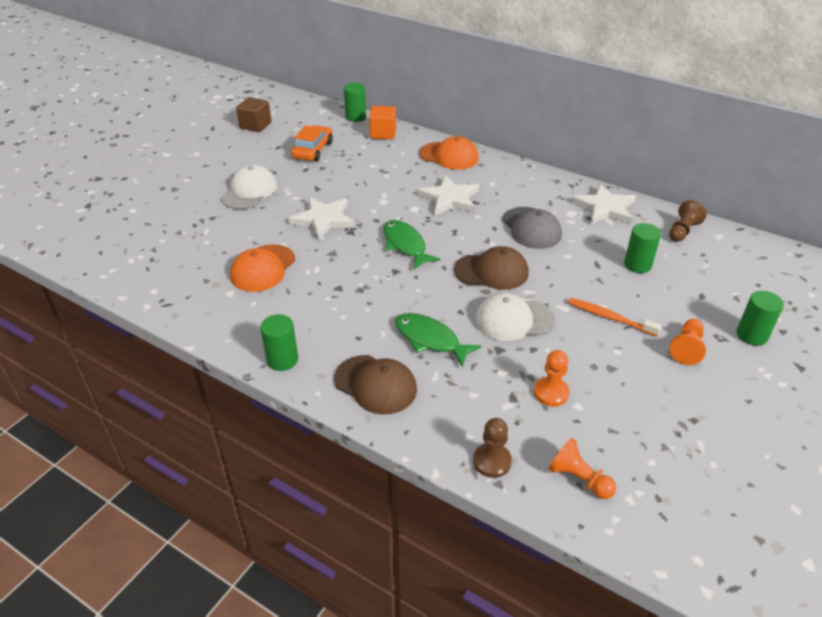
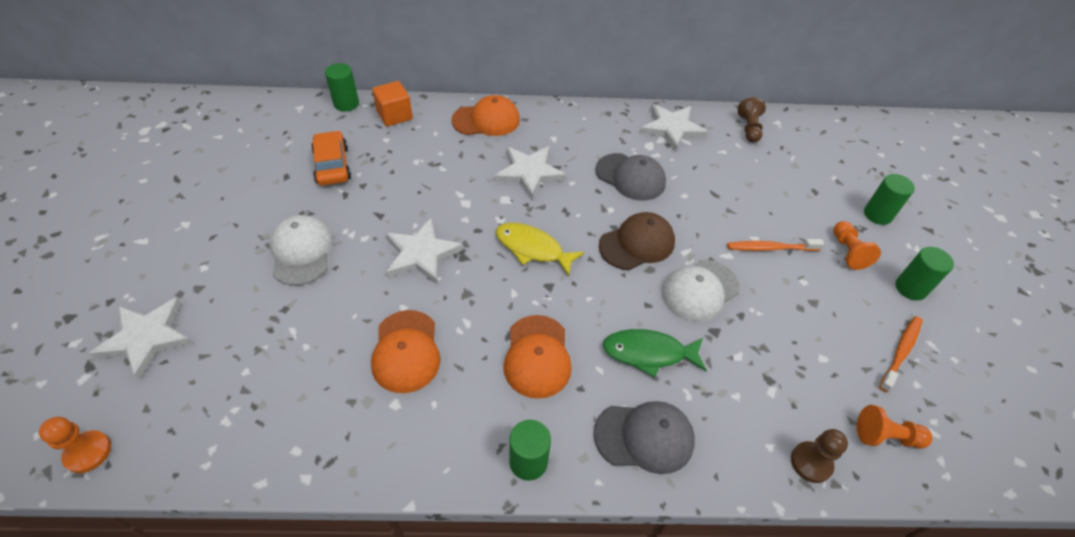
camera: 35 degrees left, 10 degrees up
(127, 203) = (147, 338): none -> white star
(255, 125) = (232, 155): brown cube -> none
(346, 307) = (537, 356): none -> orange cap
(375, 384) = (644, 437): brown cap -> grey cap
(405, 245) = (533, 249): green fish -> yellow fish
(551, 393) = (793, 356): orange pawn -> orange pawn (88, 452)
(637, 265) = (745, 180): green cylinder -> green cylinder (910, 288)
(660, 435) = (901, 352): none -> orange toothbrush

